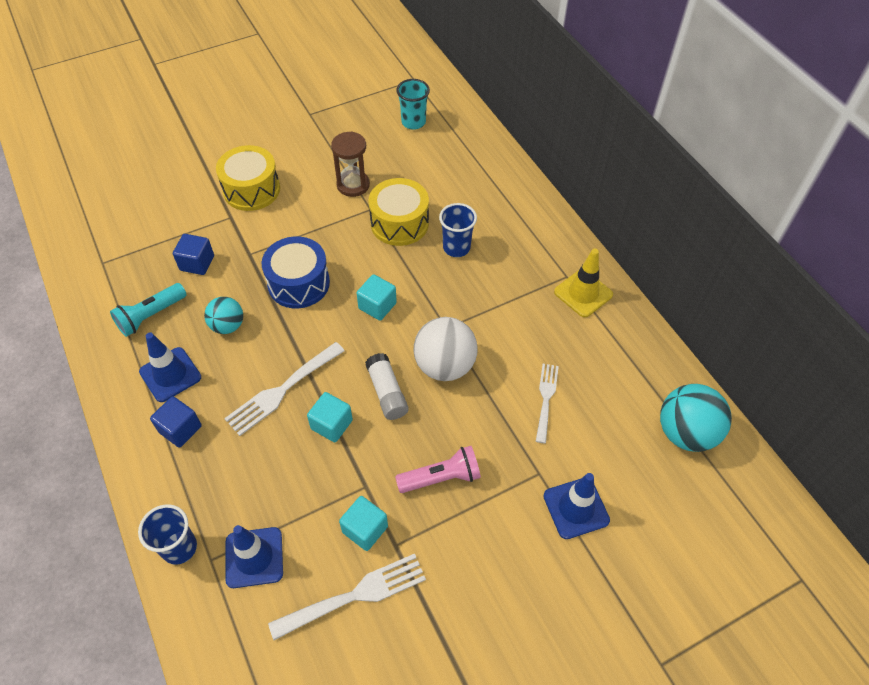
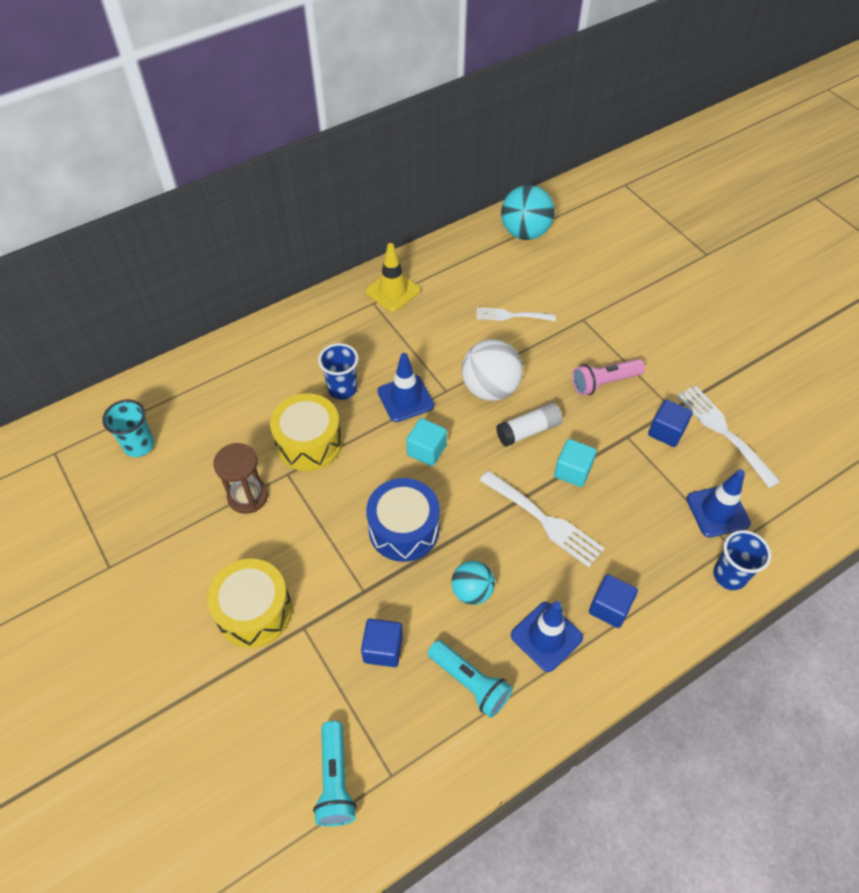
camera: 95 degrees left, 0 degrees up
(112, 232) = (335, 780): none -> turquoise flashlight
(365, 529) = (666, 431): turquoise cube -> blue cube
(441, 477) = (604, 383): pink flashlight -> pink flashlight turned 90 degrees counterclockwise
(576, 508) = (607, 296): blue traffic cone -> blue traffic cone (405, 398)

